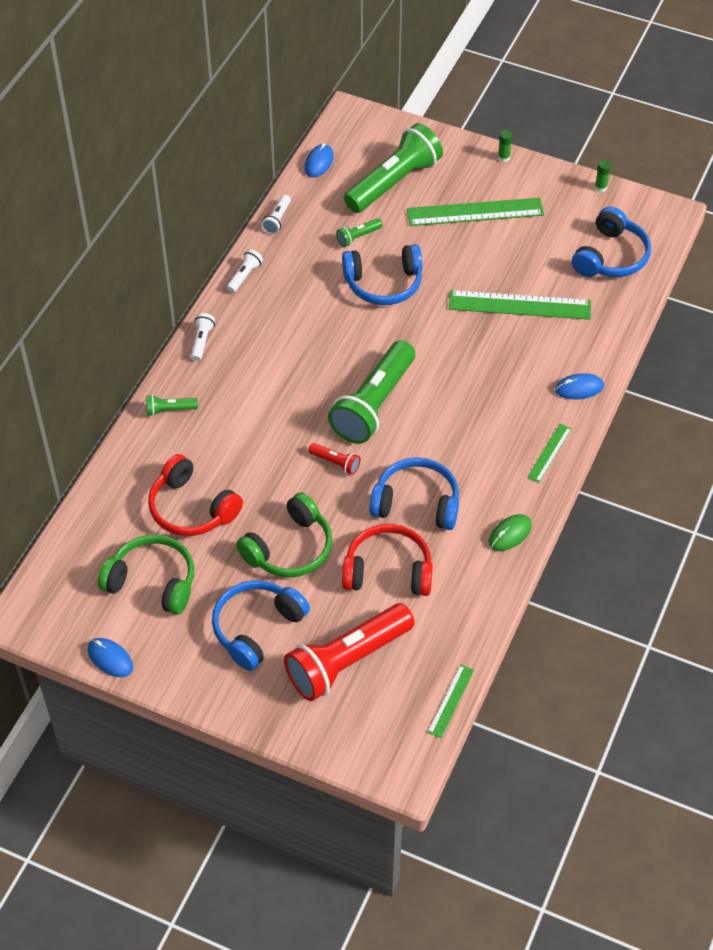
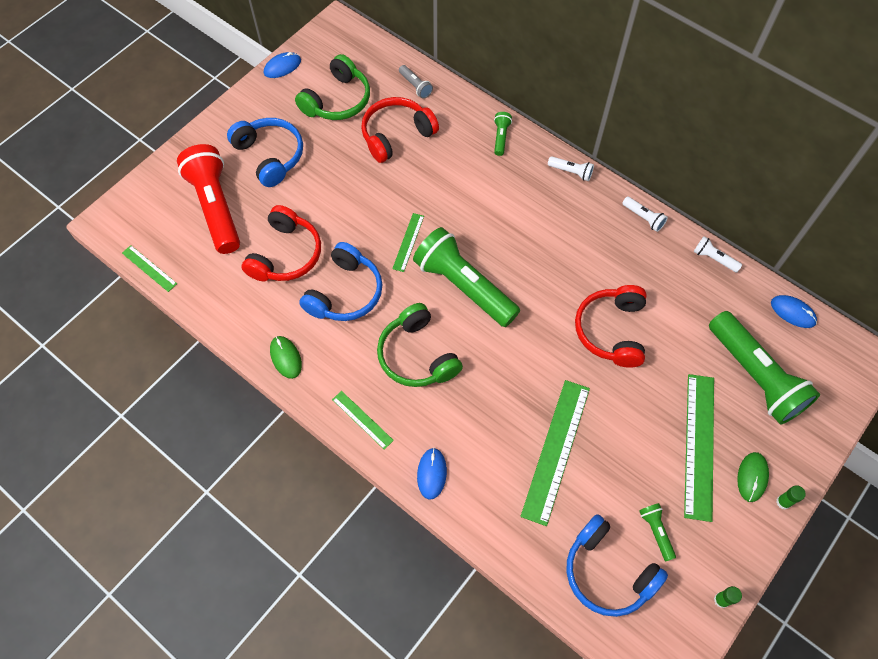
camera: 105 degrees right, 10 degrees up
(111, 507) = (415, 86): none -> grey flashlight
(290, 548) = (334, 191): green headphones -> green headphones (417, 355)
(335, 463) = (408, 242): red flashlight -> green ruler
(358, 237) = (679, 323): green flashlight -> green flashlight (656, 531)
(383, 284) = (611, 331): blue headphones -> red headphones
(490, 177) = (752, 477): none -> green mouse

